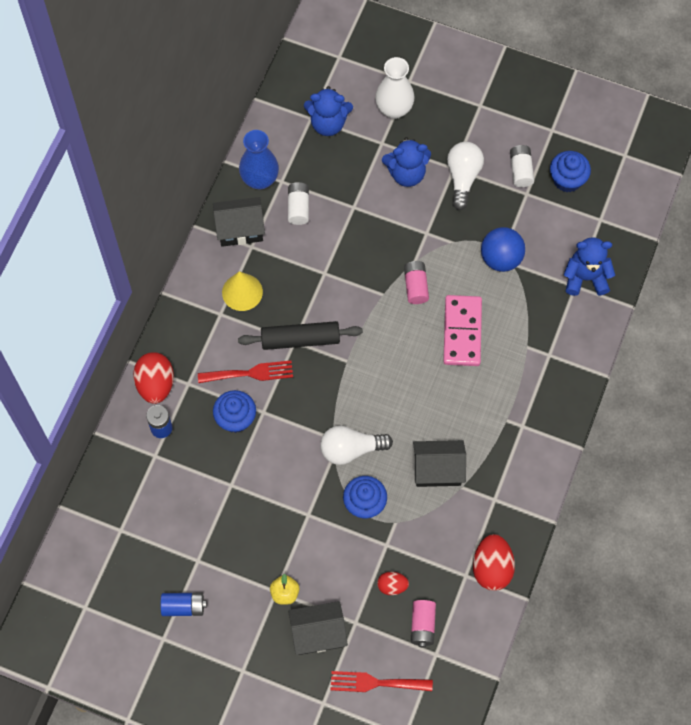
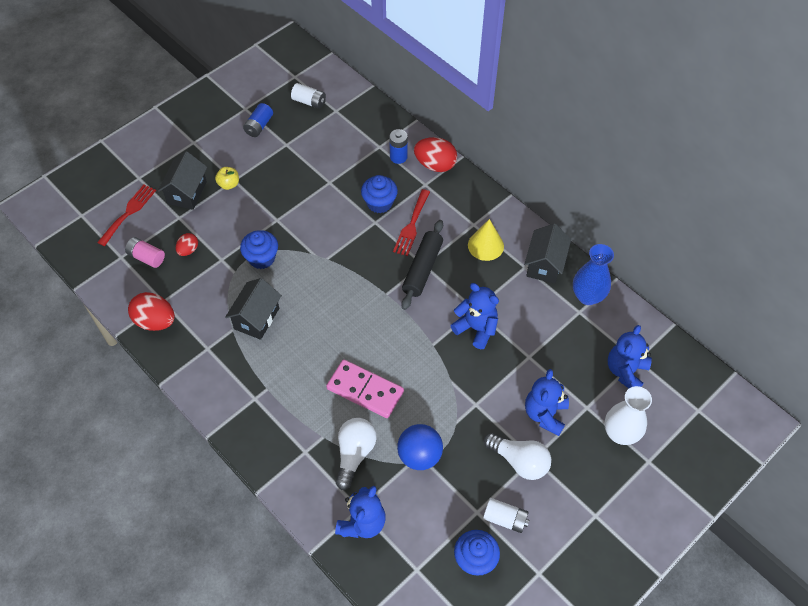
camera: 115 degrees right, 10 degrees down
(298, 207) = (547, 314): white battery -> white battery (309, 101)
(346, 263) = (476, 328): none -> blue teddy bear
(351, 449) = (310, 266): white light bulb -> white light bulb (354, 454)
(415, 286) = (427, 372): pink battery -> none

